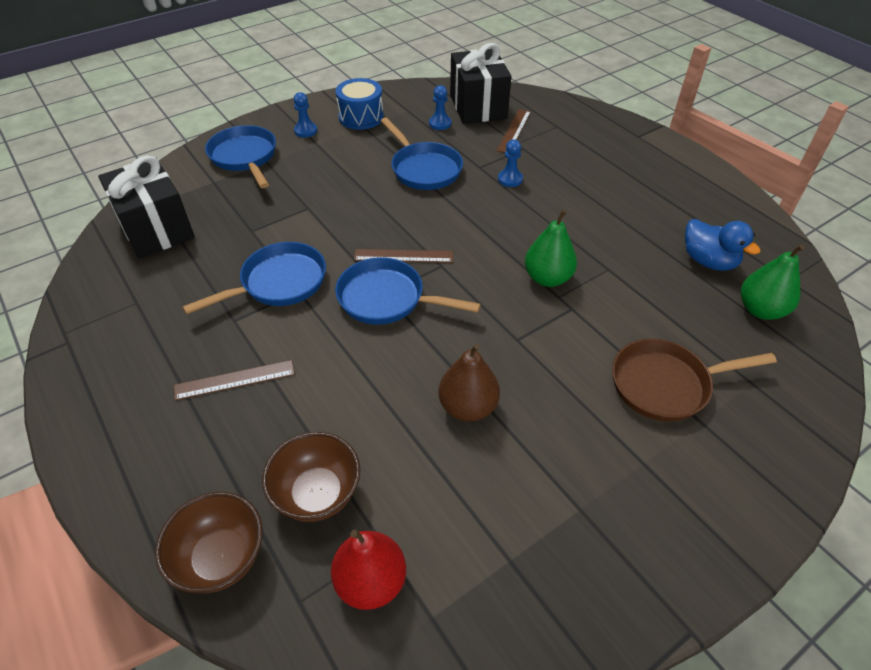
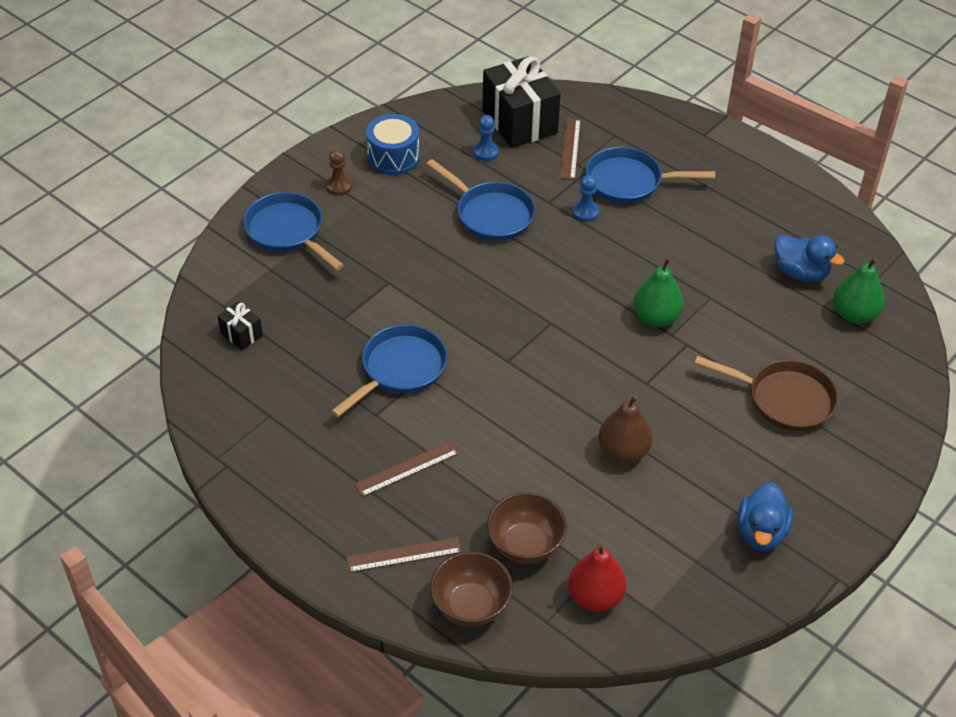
camera: 15 degrees left, 0 degrees up
(156, 229) = (241, 334): black gift -> black gift, size x0.45
(306, 131) = (339, 186): blue pawn -> brown pawn
(386, 298) = (512, 366): blue pan -> blue pan (629, 182)
(403, 256) = (510, 319): brown ruler -> brown ruler (404, 555)
(602, 541) = (761, 533): none -> blue duck
(665, 384) = (784, 399): brown pan -> brown pan turned 135 degrees counterclockwise

